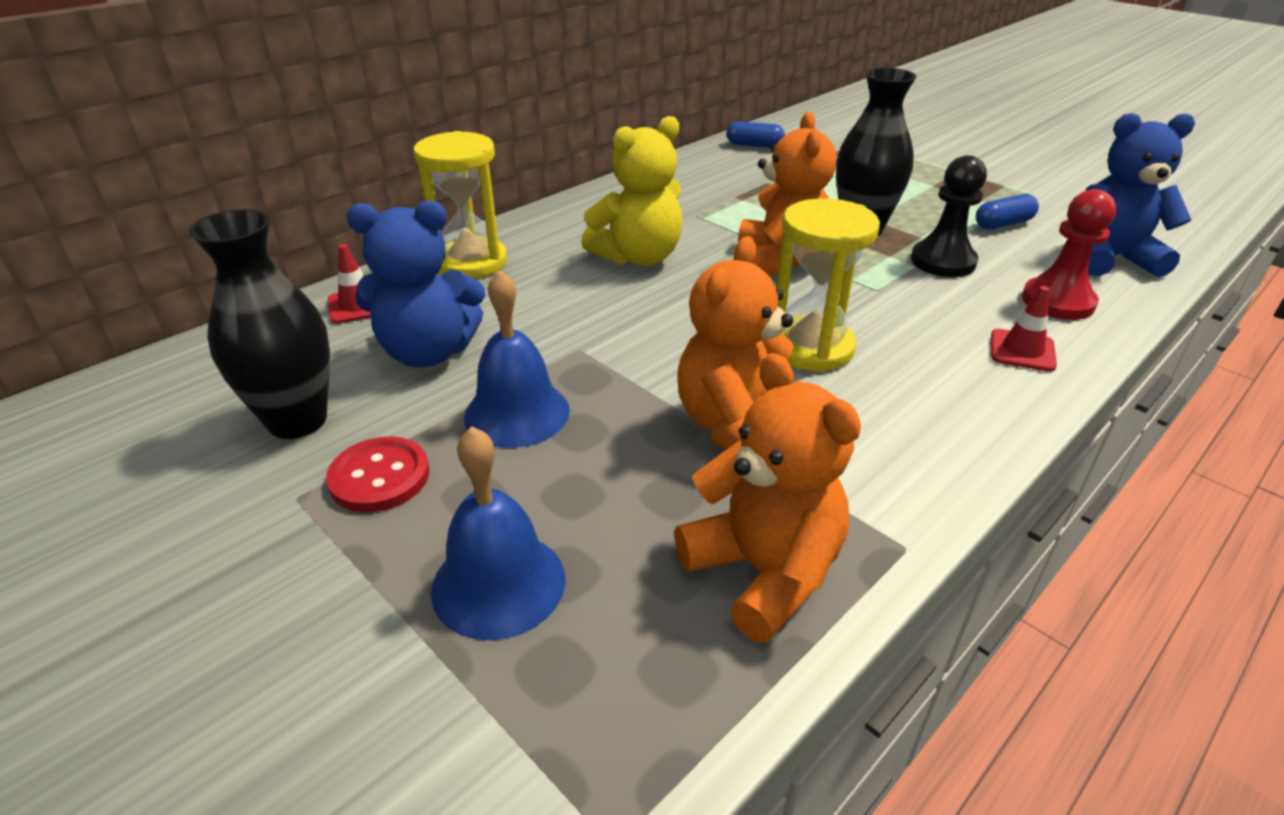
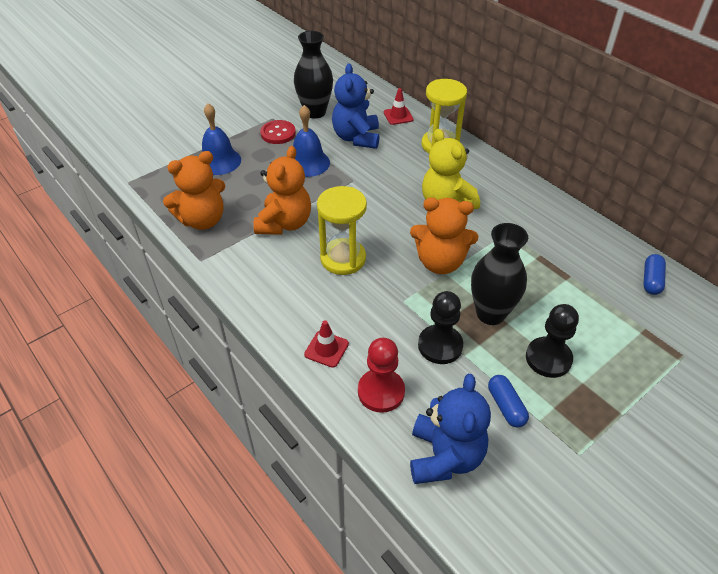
camera: 95 degrees right, 10 degrees up
(736, 426) = (284, 223): orange teddy bear -> orange teddy bear turned 75 degrees clockwise
(912, 200) = (548, 358): none -> black pawn

